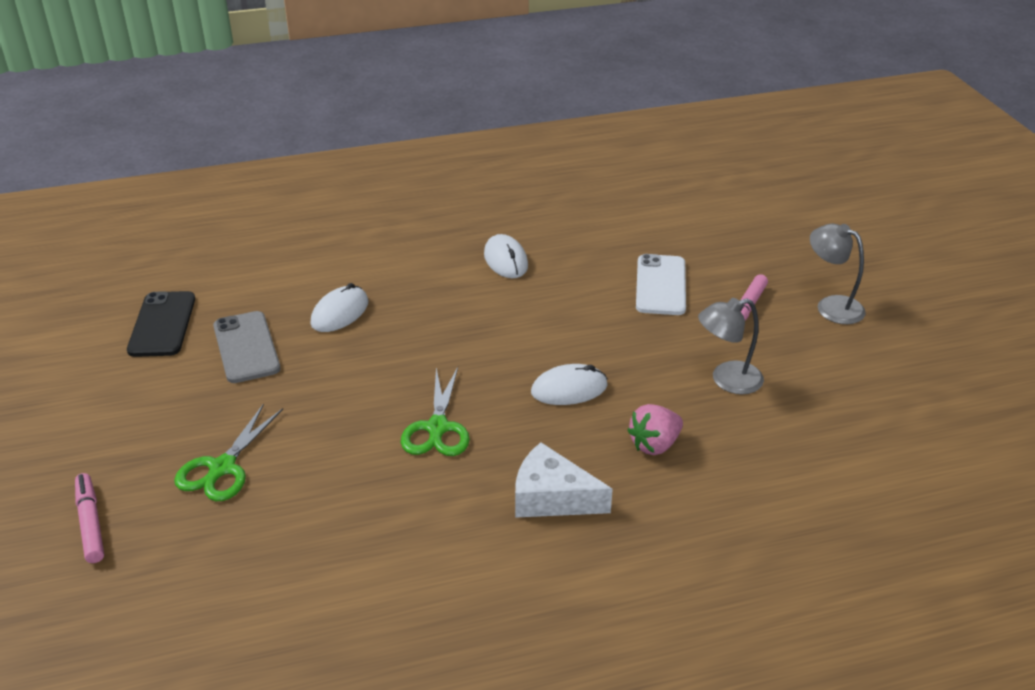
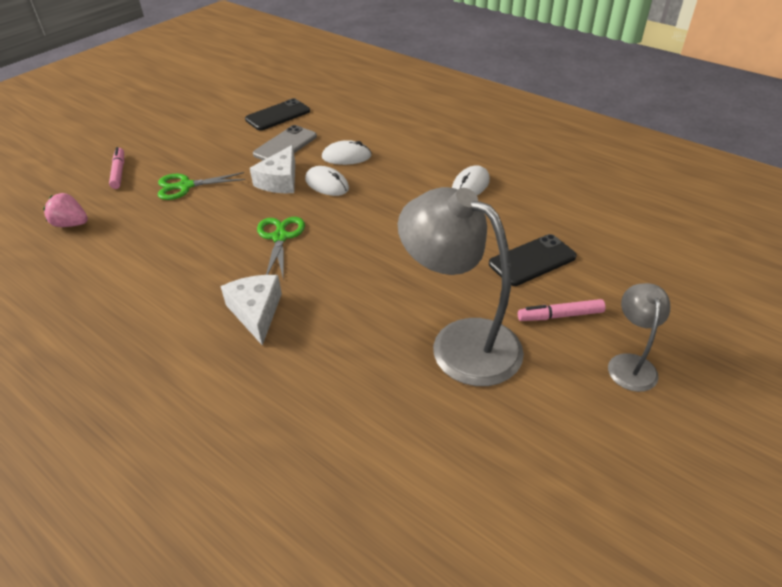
camera: 55 degrees right, 5 degrees up
(90, 523) = (119, 172): pink marker -> pink marker turned 45 degrees counterclockwise
(321, 383) = (280, 181): none -> white cheese
(437, 428) = (280, 237): green scissors -> green scissors turned 120 degrees clockwise
(569, 389) = (369, 271): white mouse -> white mouse (327, 184)
(654, 445) = (350, 336): pink strawberry -> pink strawberry (71, 224)
(661, 285) = (532, 260): white phone -> black phone
(727, 380) = (460, 342): grey lamp -> grey lamp, size x1.92

